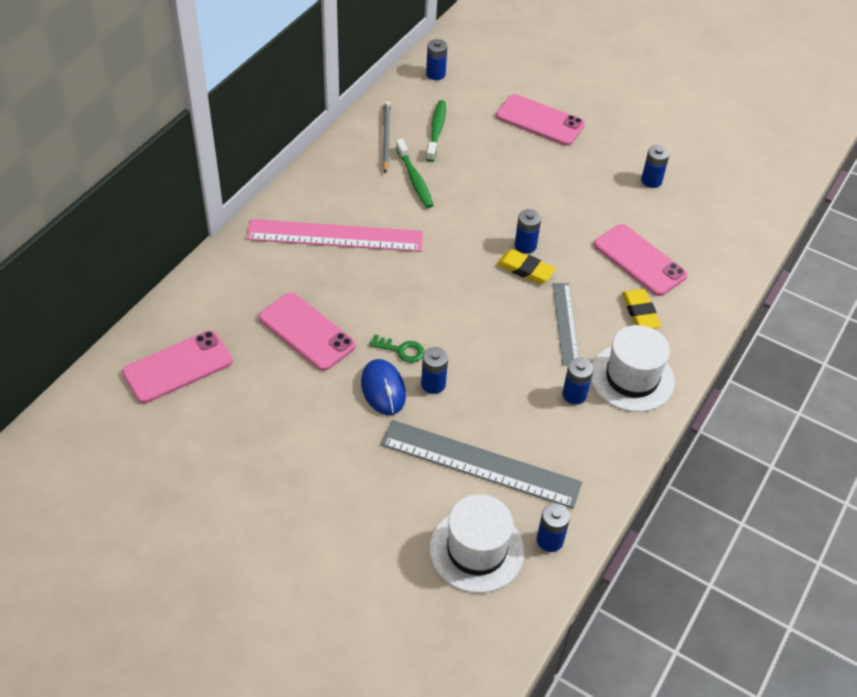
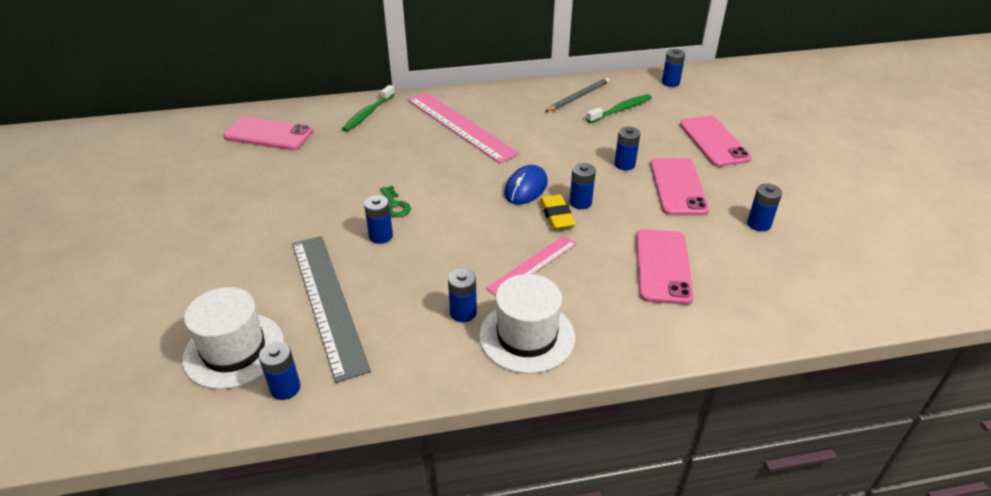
camera: 50 degrees right, 10 degrees down
(307, 332) = (360, 160): pink phone -> pink phone (678, 187)
(383, 389) = (347, 217): blue mouse -> blue mouse (526, 188)
(414, 179) = (561, 126): green toothbrush -> green toothbrush (368, 113)
(509, 187) = (624, 164): none -> blue battery
(565, 323) = (532, 265): grey ruler -> pink ruler
(640, 312) = (606, 299): yellow eraser -> none

